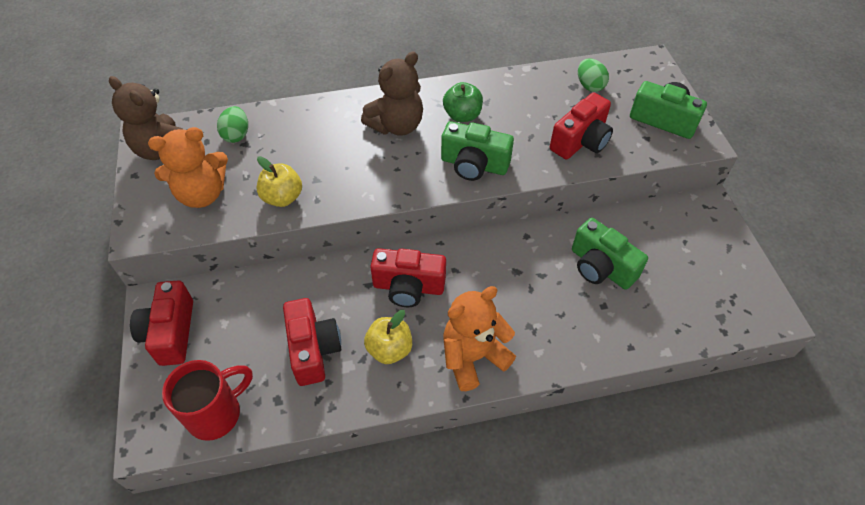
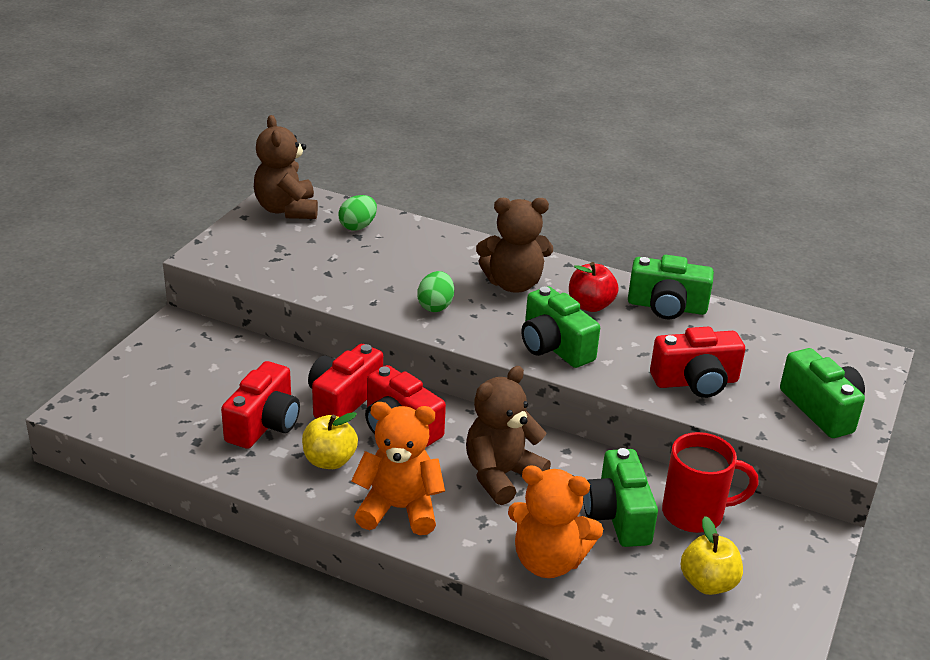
camera: 35 degrees right, 20 degrees down
(171, 333) = (166, 351): red camera -> red camera (343, 399)
(202, 194) = (282, 253): orange teddy bear -> orange teddy bear (548, 561)
(216, 413) = (141, 422): red mug -> red mug (695, 514)
(282, 197) = (345, 287): yellow apple -> yellow apple (708, 583)
(462, 115) = (590, 305): green apple -> red apple
(508, 89) = (667, 307): none -> green camera
(508, 283) = (501, 475): none -> brown teddy bear
(589, 86) = (767, 344): green egg -> green egg (435, 306)

